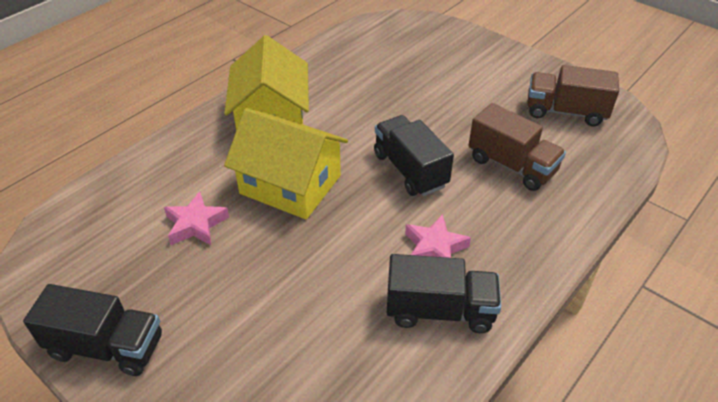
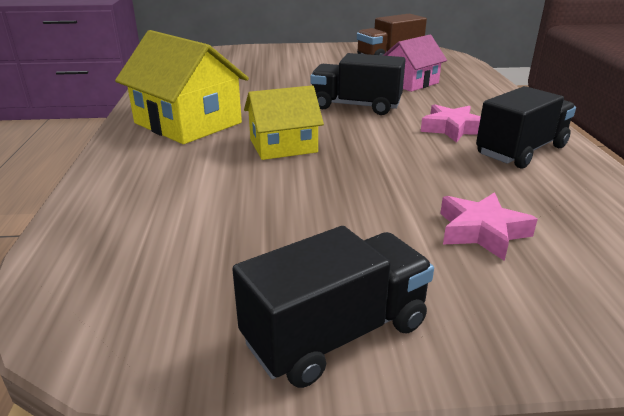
camera: 45 degrees left, 15 degrees down
(196, 224) = (245, 203): pink star -> pink star (481, 231)
(290, 184) = (283, 146): yellow house -> yellow house, size x0.64
(511, 165) = (410, 83): brown truck -> pink house

